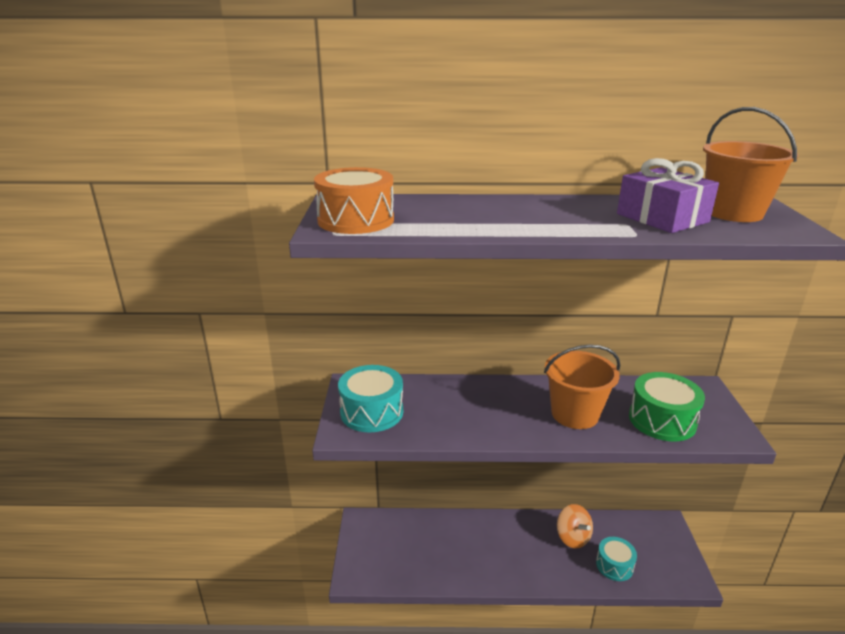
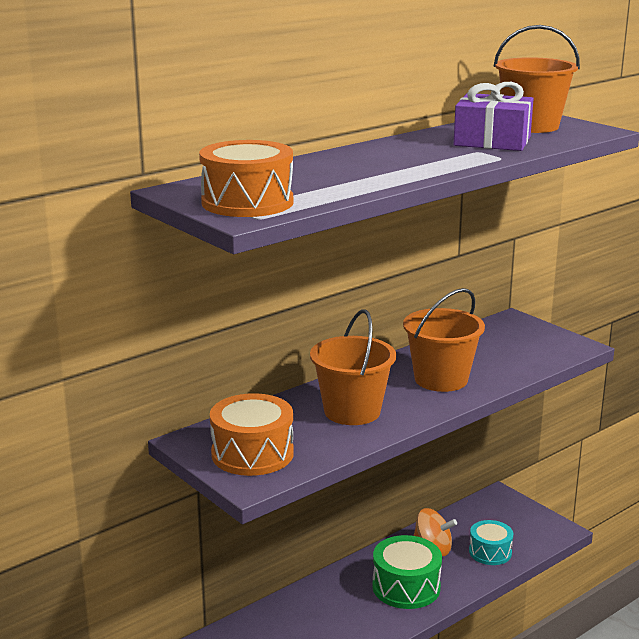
camera: 40 degrees left, 5 degrees down
(372, 412) = (252, 454): turquoise drum -> orange drum
(475, 410) = (352, 411): none -> orange bucket
(662, 420) = (512, 356): green drum -> green drum (406, 587)

